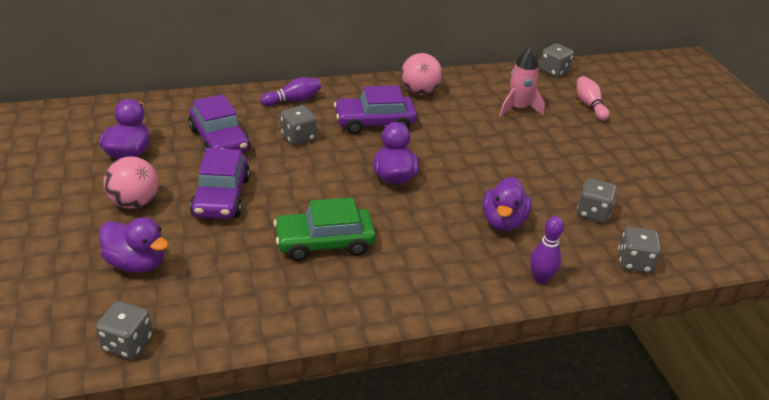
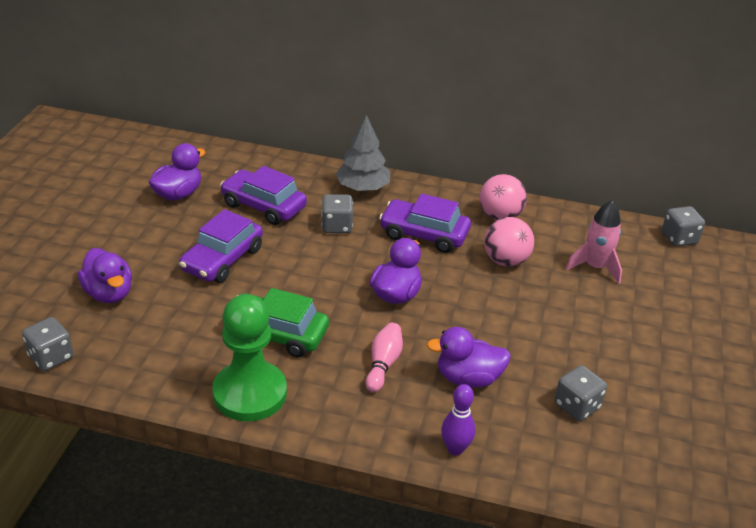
camera: 30 degrees right, 0 degrees up
(135, 202) = (148, 240): pink ball -> pink ball (505, 261)
(219, 140) = (263, 206): purple car -> purple car turned 120 degrees clockwise
(293, 100) = (363, 188): purple bowling pin -> grey tree
(345, 301) = (250, 393): none -> green pawn
(503, 221) = (468, 378): purple duck -> purple duck turned 45 degrees clockwise
(589, 105) = (687, 290): pink bowling pin -> pink bowling pin (383, 364)
(634, 262) = (575, 474): grey dice -> none

